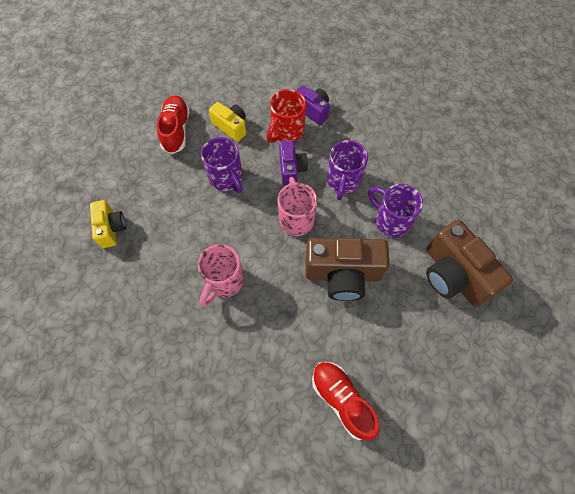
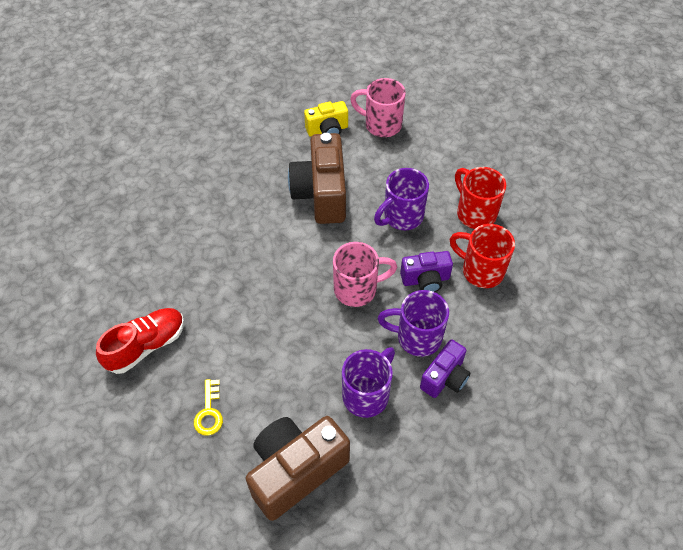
camera: 85 degrees right, 10 degrees down
(176, 130) = (458, 163): red shoe -> none
(224, 282) = (275, 229): pink mug -> pink mug (381, 125)
(231, 127) = (475, 213): yellow camera -> red mug
(312, 110) = (522, 297): purple camera -> purple camera (445, 378)
(343, 274) = (289, 341): brown camera -> brown camera (321, 194)
(407, 341) = (209, 412): none -> yellow key

